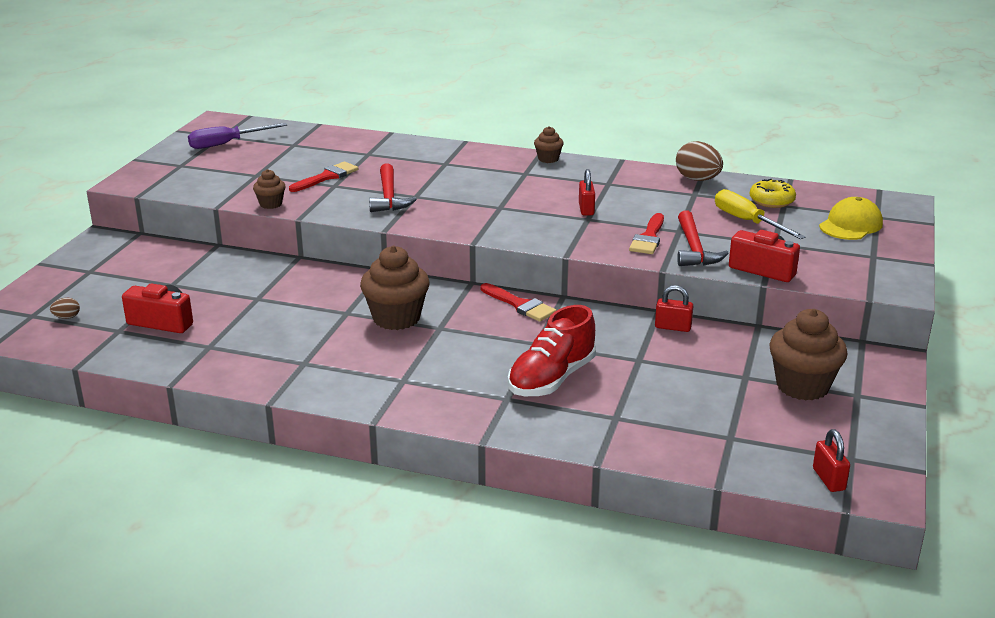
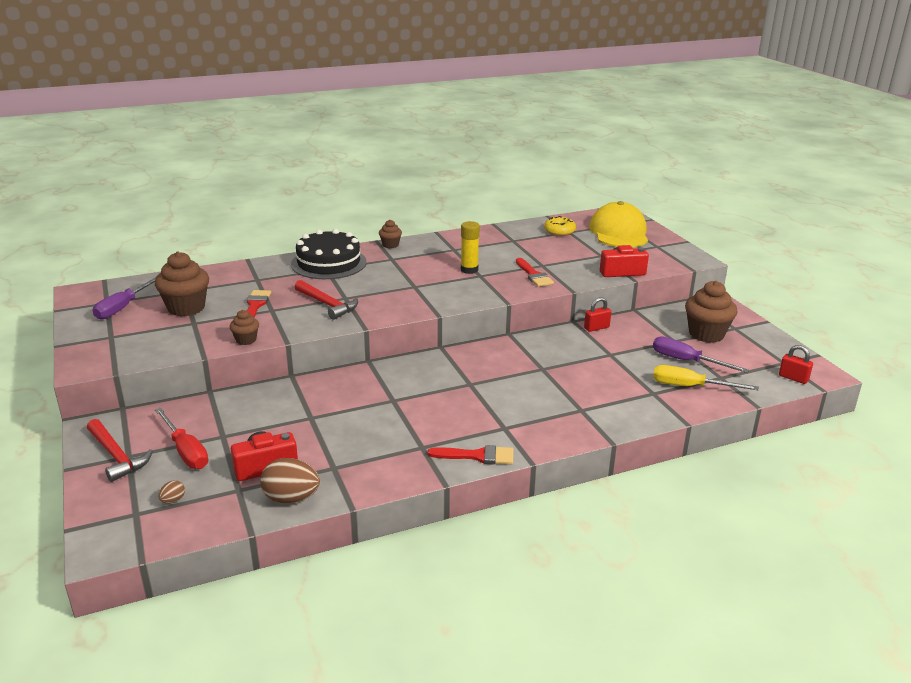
camera: 40 degrees left, 0 degrees up
(129, 284) = (185, 451): none -> red screwdriver
(396, 318) = (433, 389): brown cupcake -> brown cupcake (186, 308)
(457, 158) = (329, 263): none -> black cake
(520, 305) = (494, 349): red brush -> red brush (477, 456)
(551, 379) = (585, 386): red shoe -> none
(586, 209) = (469, 270): red padlock -> yellow glue stick
(694, 249) = (568, 273): red hammer -> red hammer (117, 456)
(697, 179) = (500, 231): brown egg -> brown egg (291, 498)
(719, 403) = (686, 361): none -> purple screwdriver
(747, 222) = (568, 247): yellow screwdriver -> yellow screwdriver (690, 387)
(850, 225) = (619, 232): yellow cap -> yellow cap, size x1.59

